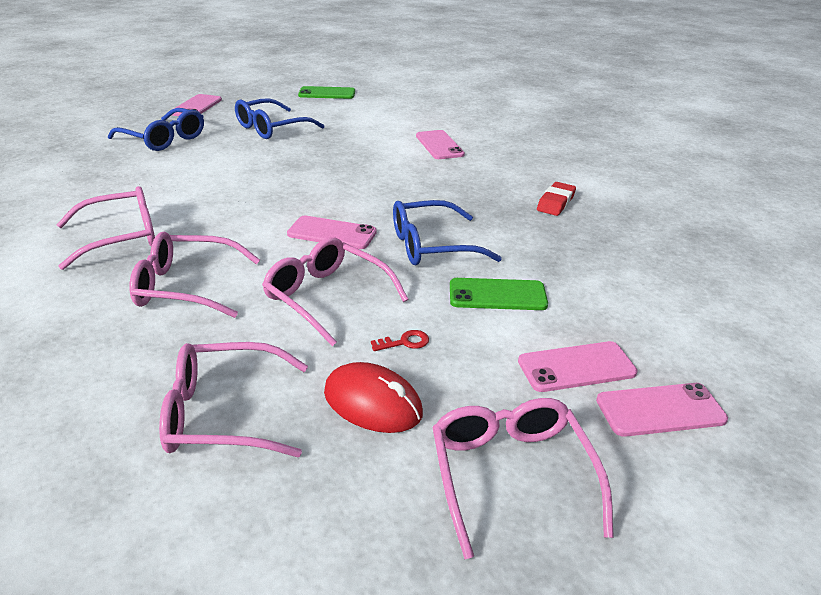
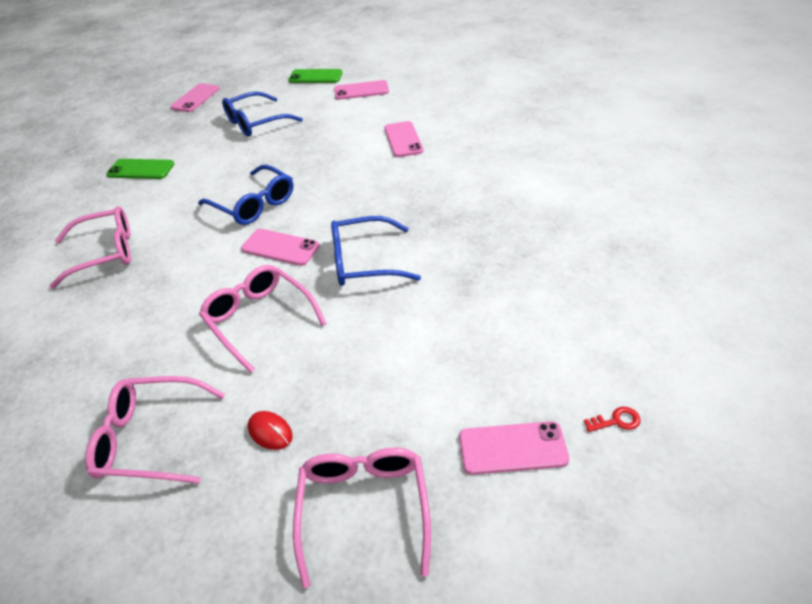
camera: 10 degrees right, 10 degrees up
(164, 139) = (160, 139): blue glasses -> blue glasses (254, 204)
(186, 287) = (147, 307): pink glasses -> none
(372, 403) = (270, 432): red mouse -> red mouse, size x0.59
(405, 342) = (313, 369): red key -> red key (616, 421)
(497, 295) = (406, 318): green phone -> green phone (141, 169)
(555, 203) = (492, 209): red eraser -> none
(576, 367) = (453, 400): pink phone -> pink phone (361, 91)

